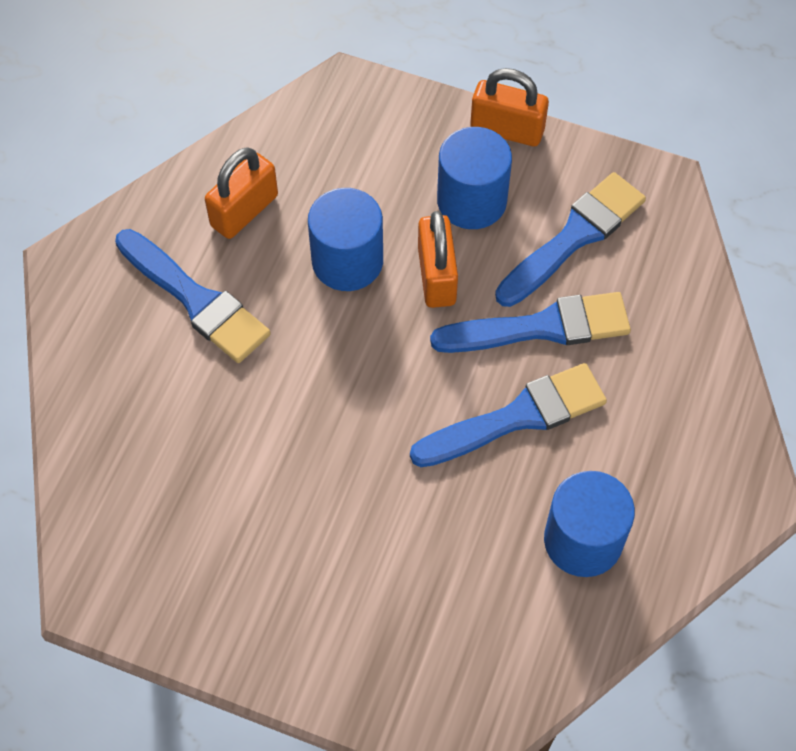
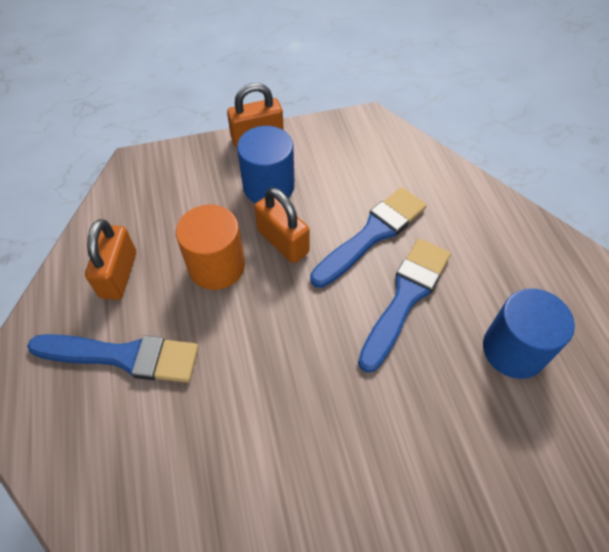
camera: 35 degrees left, 5 degrees down
(347, 261) = (216, 266): blue cylinder -> orange cylinder
(574, 237) = (346, 173): blue brush -> none

